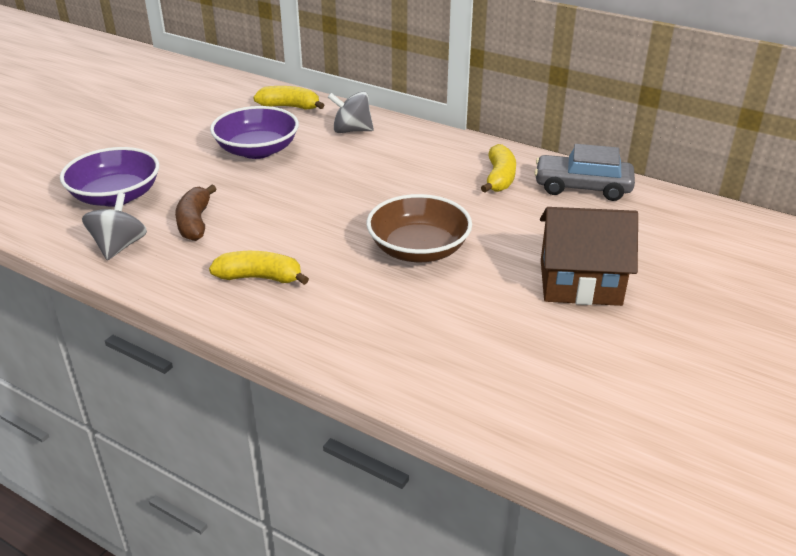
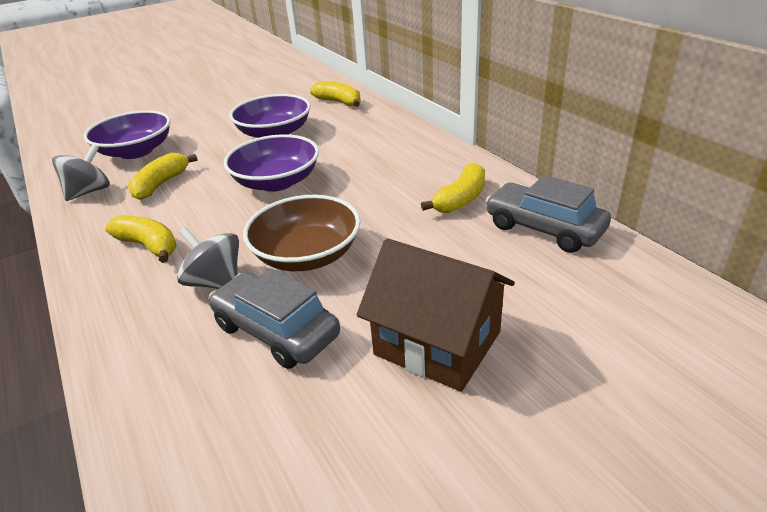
camera: 30 degrees right, 0 degrees up
(195, 222) = (161, 184): brown banana -> yellow banana
(317, 196) = (276, 182): none -> purple bowl
(351, 130) = (367, 129): grey spinning top -> grey spinning top (216, 282)
(456, 307) = (276, 331): none -> grey car

